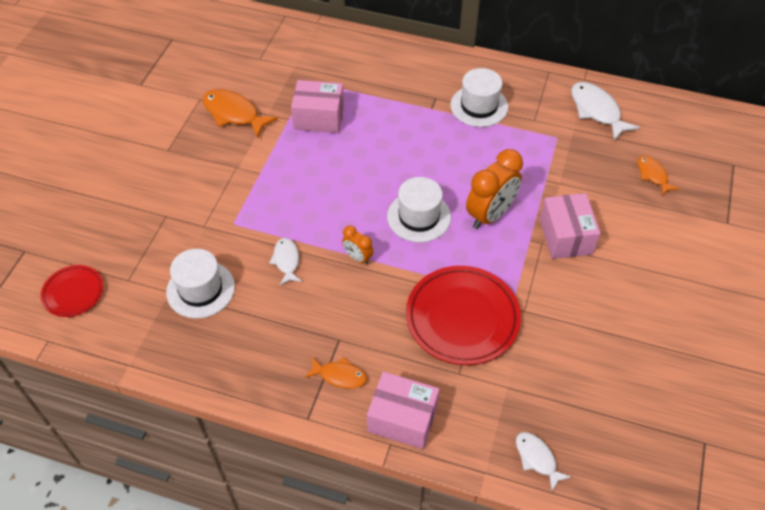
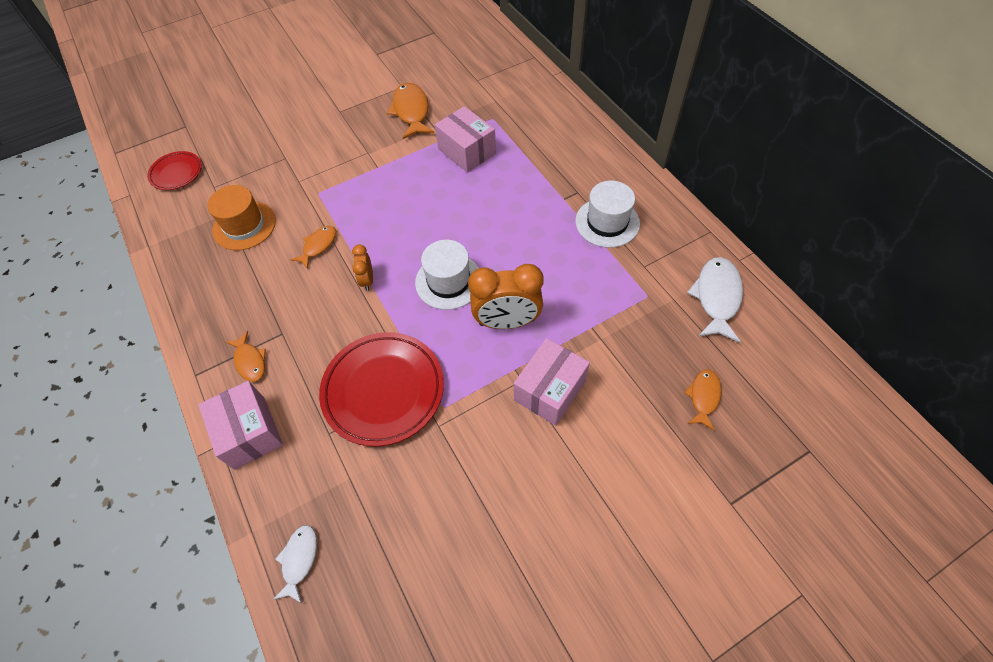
camera: 45 degrees right, 5 degrees up
(200, 289) = (244, 225): white hat -> orange hat
(286, 261) = (318, 246): white fish -> orange fish

